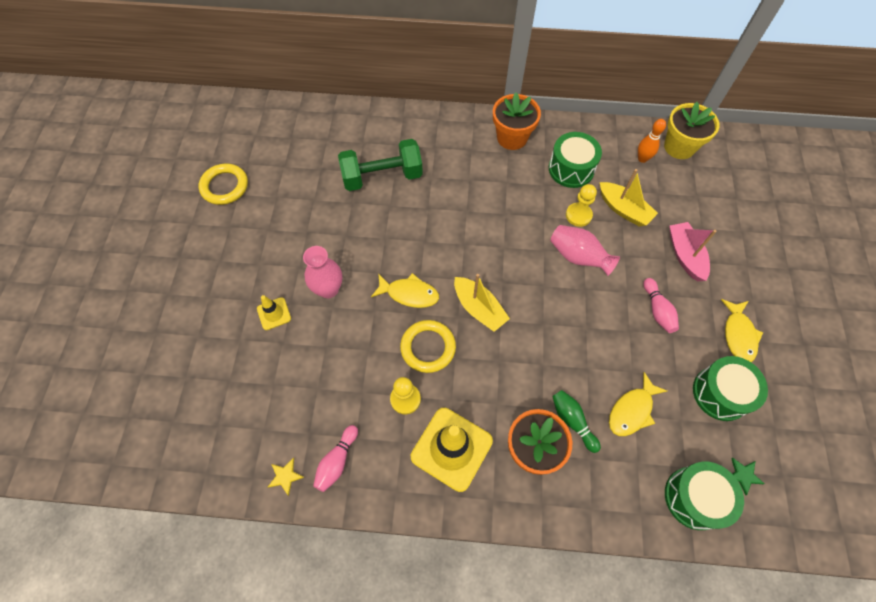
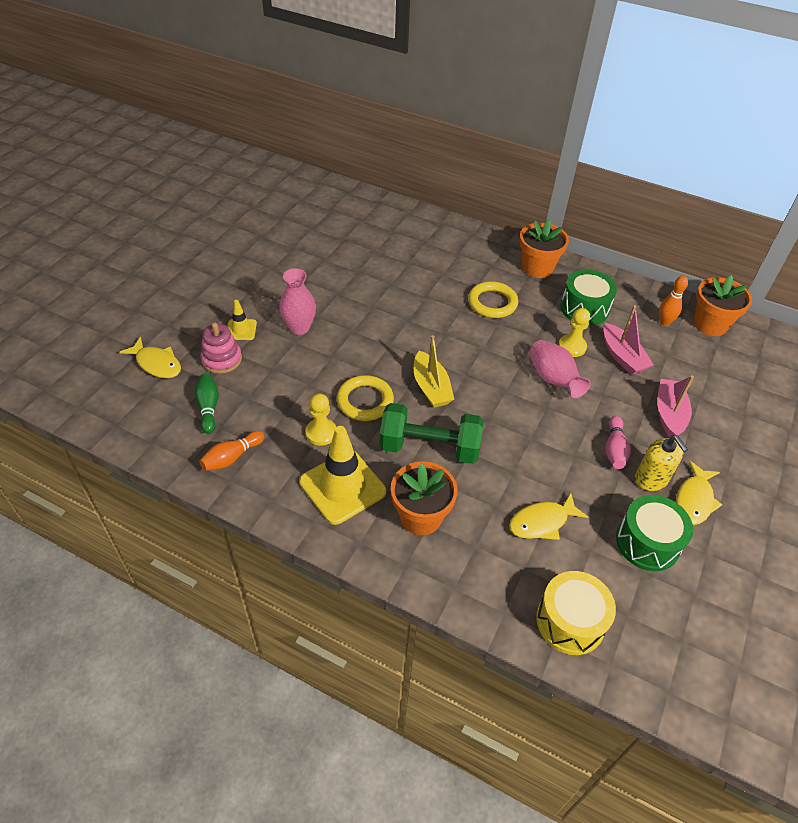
camera: 20 degrees right, 15 degrees down
(224, 186) = (253, 227): yellow ring -> yellow ring (492, 303)
(272, 355) = (222, 359): none -> pink stacking toy
(285, 476) = (180, 452): yellow star -> none
(337, 461) = (232, 457): pink bowling pin -> orange bowling pin
(382, 177) = (396, 261): green dumbbell -> green dumbbell (429, 447)
(409, 294) = (371, 355): yellow fish -> yellow fish (156, 364)
(572, 421) = (474, 508): green bowling pin -> green bowling pin (208, 408)
(623, 209) = (622, 356): yellow boat -> pink boat
(679, 147) = (710, 324): yellow flower pot -> orange flower pot
(694, 498) = (570, 621): green drum -> yellow drum
(698, 329) = (651, 479): none -> yellow soap dispenser
(743, 475) = (636, 623): green star -> none

